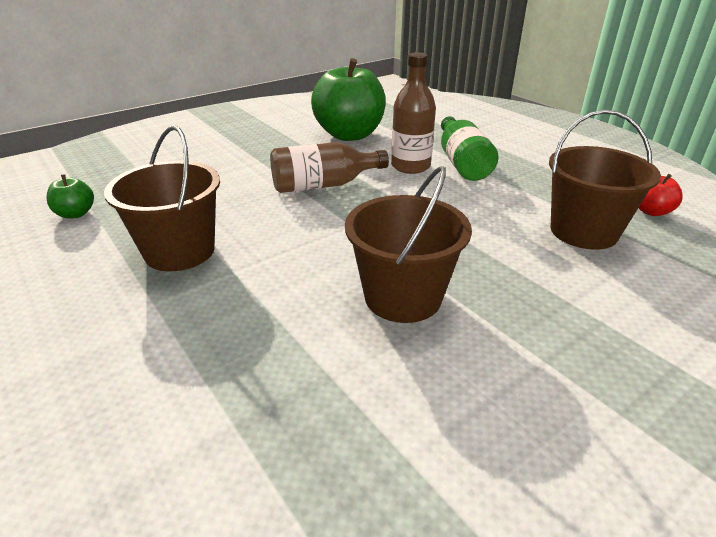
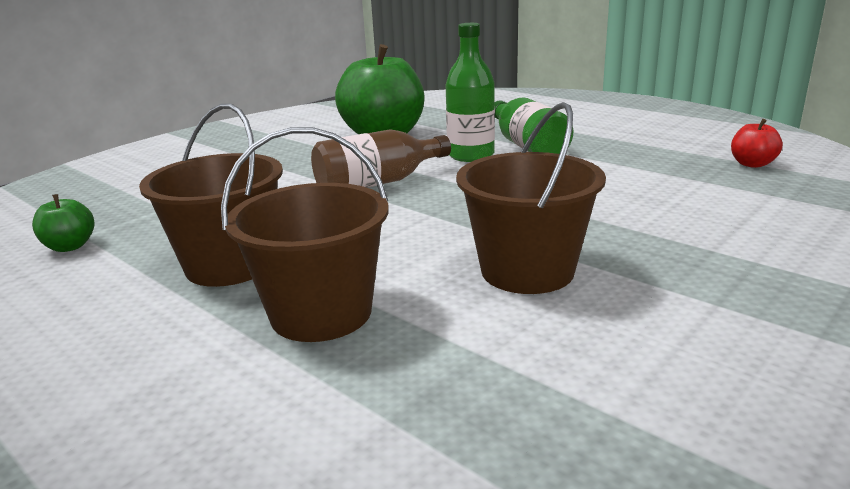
camera: 10 degrees left, 10 degrees down
(410, 166) = (471, 155): brown bottle -> green bottle
(583, 231) = (692, 189): brown bucket -> brown bucket (321, 313)

